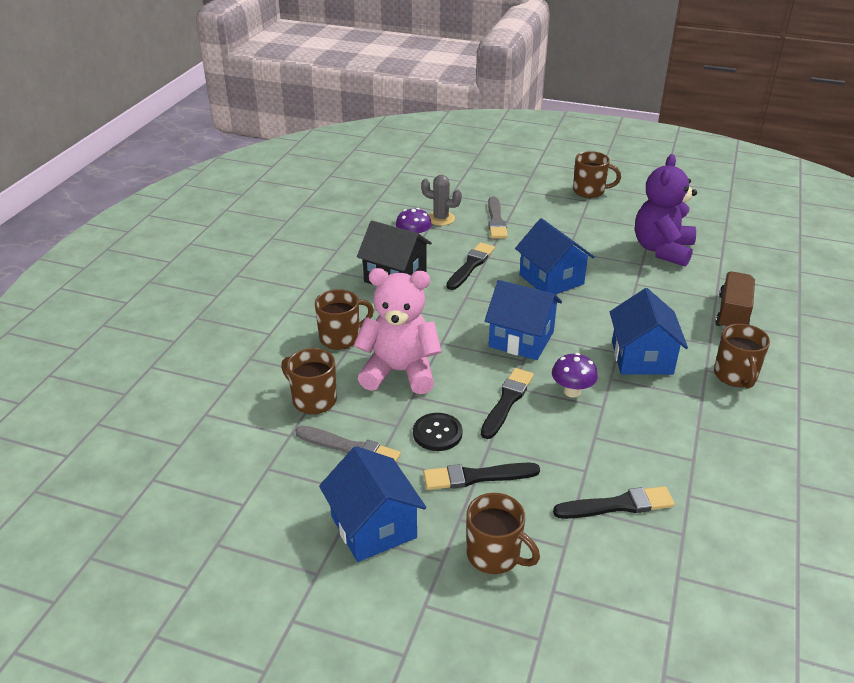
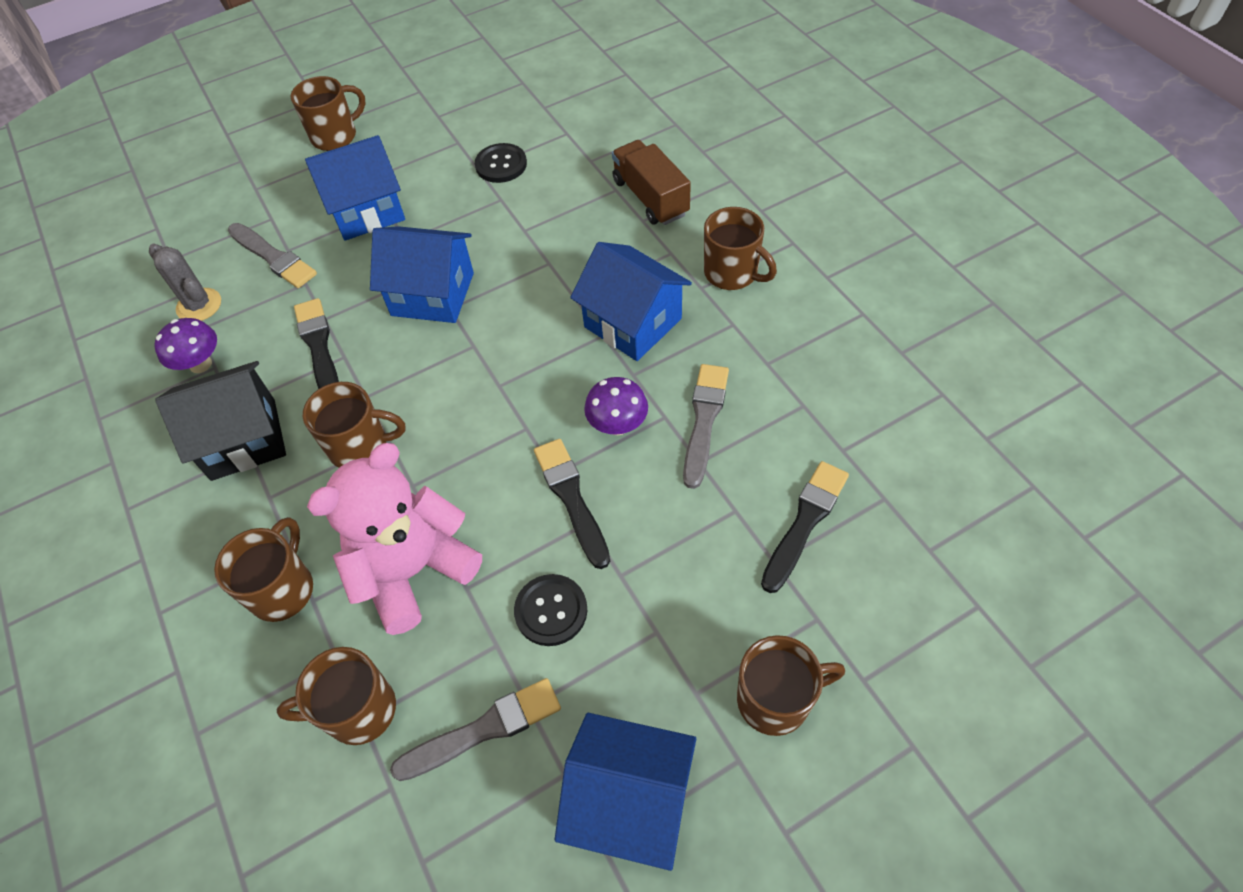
camera: 45 degrees left, 20 degrees up
(439, 313) = (360, 446): none -> brown mug
(441, 218) = (199, 305): grey cactus -> grey cactus turned 75 degrees clockwise
(476, 477) = (652, 624): black brush -> none
(521, 339) = (493, 403): blue house -> blue house (366, 211)
(623, 423) = (704, 420): none -> grey brush
(662, 250) = (501, 165): purple teddy bear -> black button

